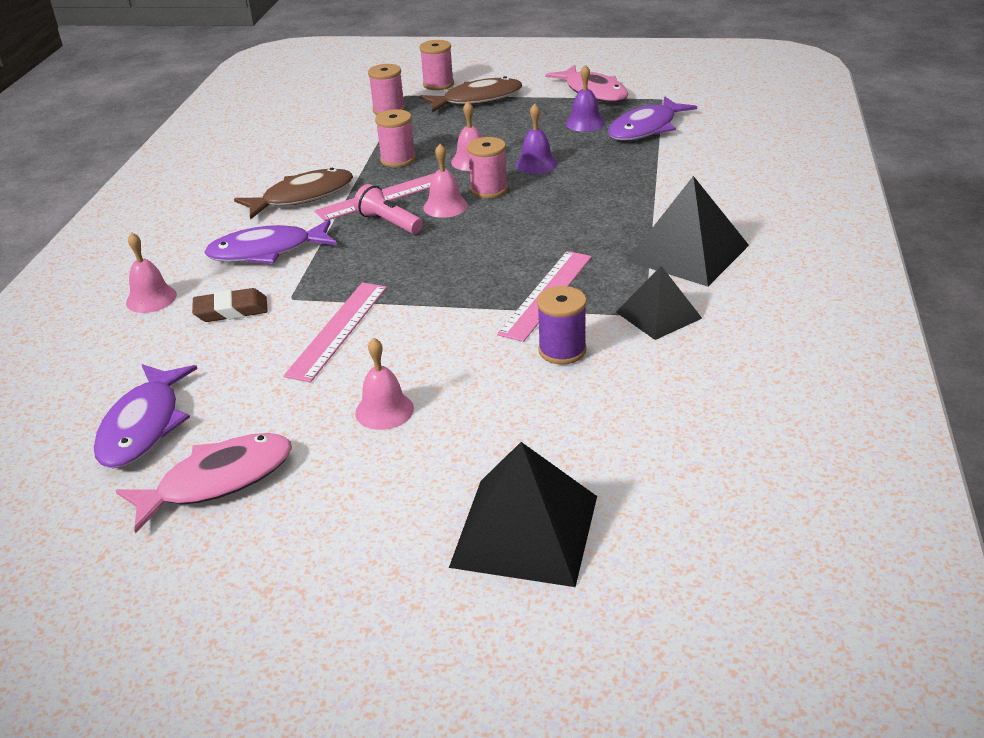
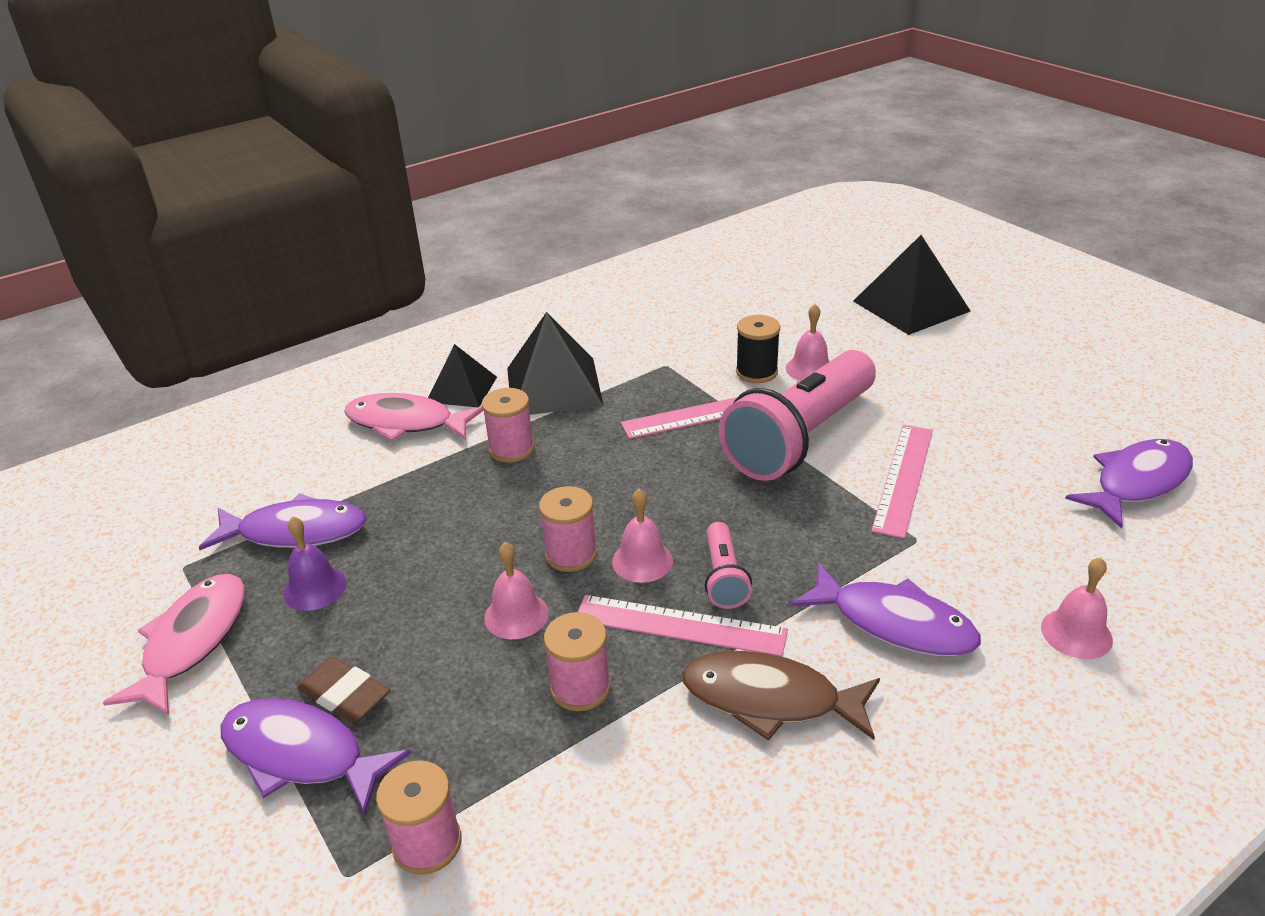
camera: 135 degrees left, 0 degrees up
(218, 481) = (1089, 413): pink fish -> pink fish (406, 423)
(231, 310) = (990, 560): brown eraser -> brown eraser (345, 695)
(338, 330) = (903, 478): pink ruler -> pink ruler turned 45 degrees counterclockwise
(384, 410) = (927, 398): pink bell -> pink bell (810, 369)
(438, 84) = (262, 863): pink spool -> pink spool (511, 449)
(448, 318) = (801, 438): none -> pink flashlight
(477, 99) = (301, 755): brown fish -> purple fish
(536, 164) = (472, 558): purple bell -> none
(562, 350) = (756, 372): purple spool -> black spool
(658, 315) = (658, 359): black pyramid -> black pyramid (461, 389)

